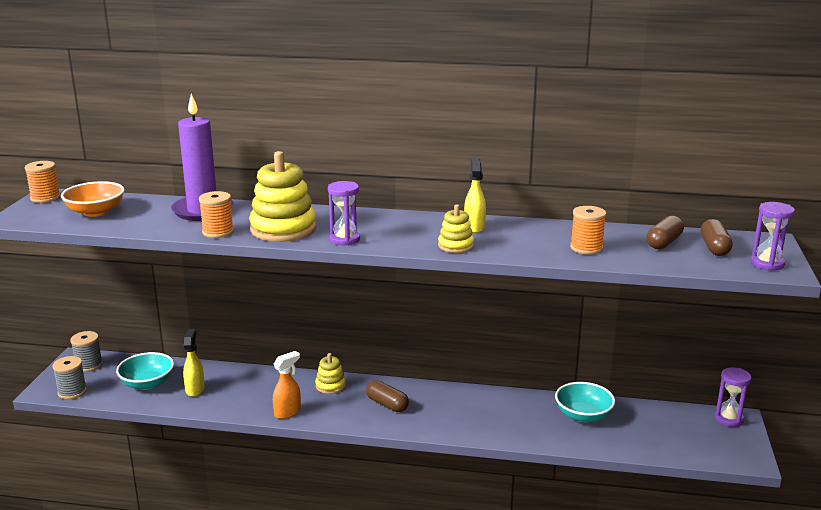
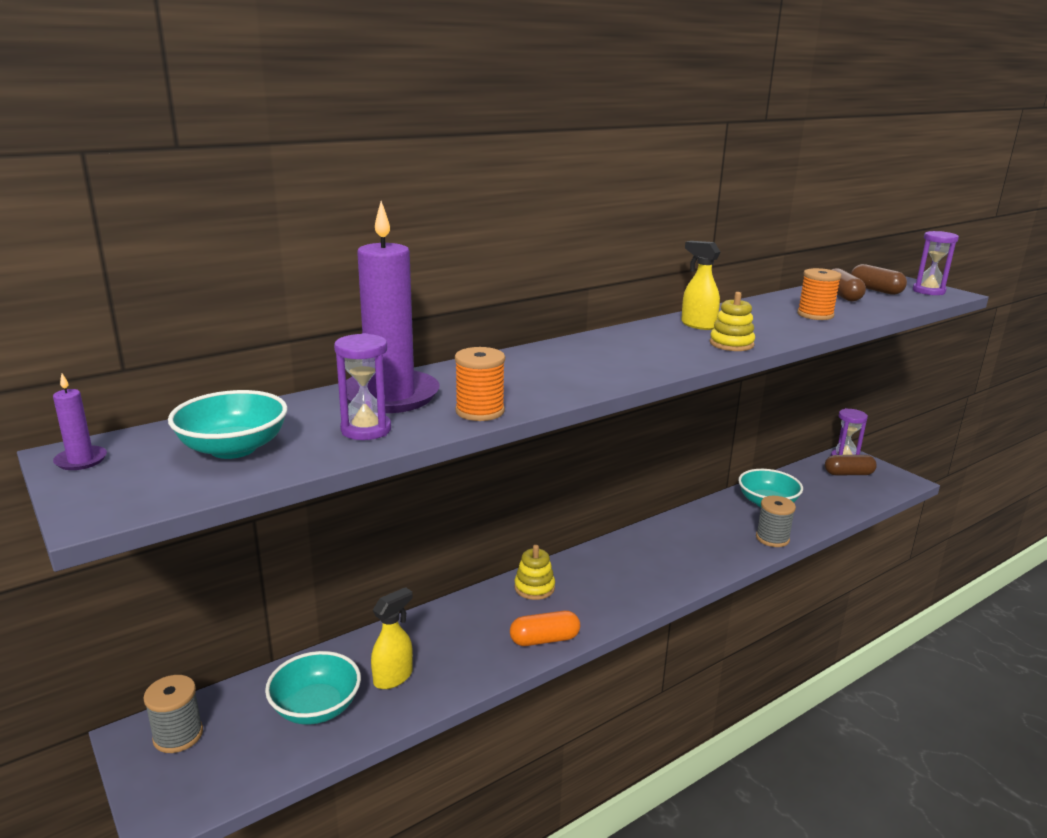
camera: 45 degrees left, 0 degrees up
(45, 198) = (81, 460): orange spool -> purple candle
(72, 392) = (218, 787): grey spool -> grey spool (772, 538)
(96, 212) = (233, 448): orange bowl -> turquoise bowl
(195, 389) = (393, 677): yellow spray bottle -> yellow spray bottle turned 90 degrees clockwise
(283, 229) = (542, 383): yellow stacking toy -> none
(288, 412) = (544, 639): orange spray bottle -> orange capsule
(344, 239) = (630, 371): purple hourglass -> purple hourglass (366, 430)
(387, 404) = (618, 576): brown capsule -> brown capsule (848, 474)

